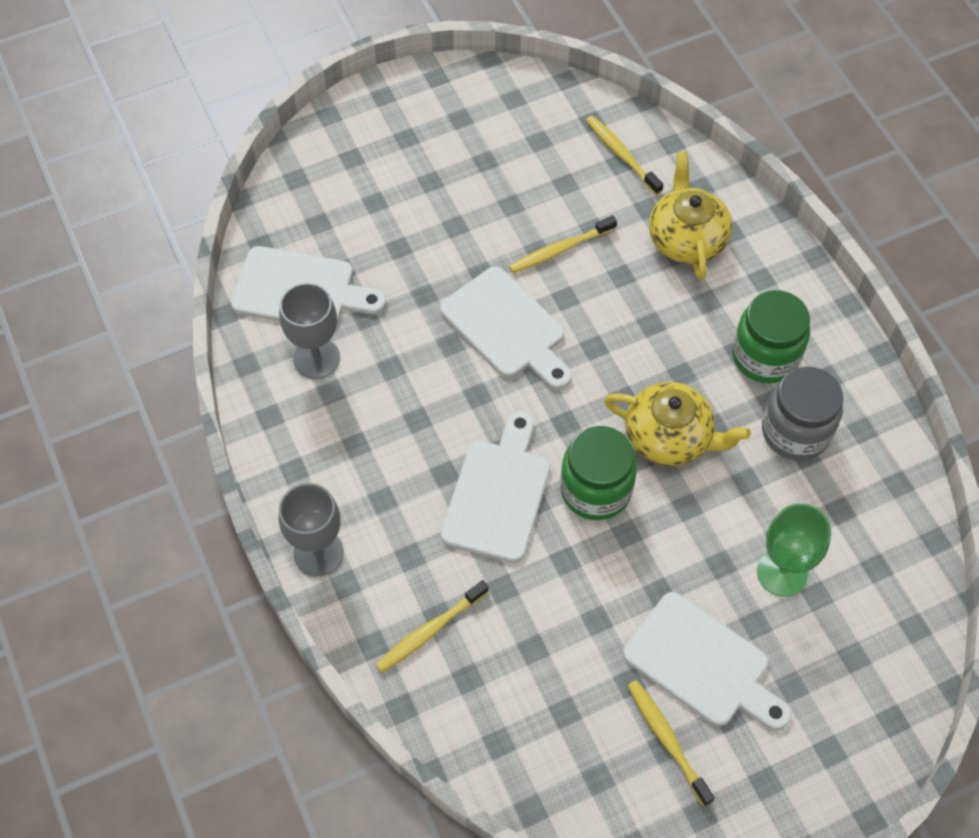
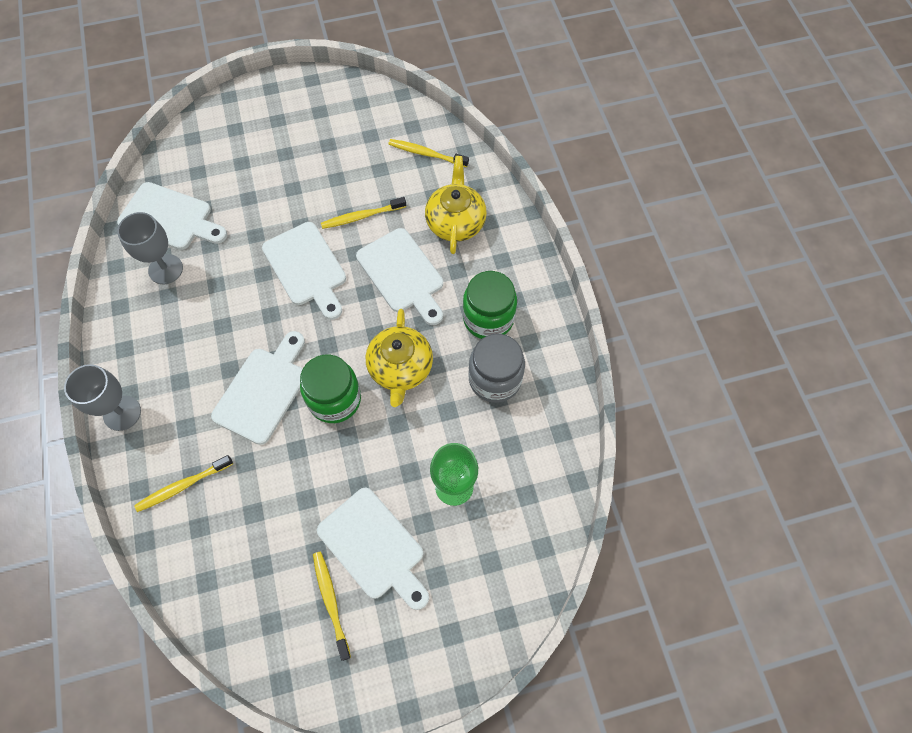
camera: 10 degrees right, 5 degrees up
(621, 154) = (426, 154): yellow toothbrush -> yellow toothbrush turned 45 degrees counterclockwise
(636, 317) = (402, 274): none -> white cutting board
(670, 437) = (400, 368): yellow teapot -> yellow teapot turned 60 degrees clockwise

